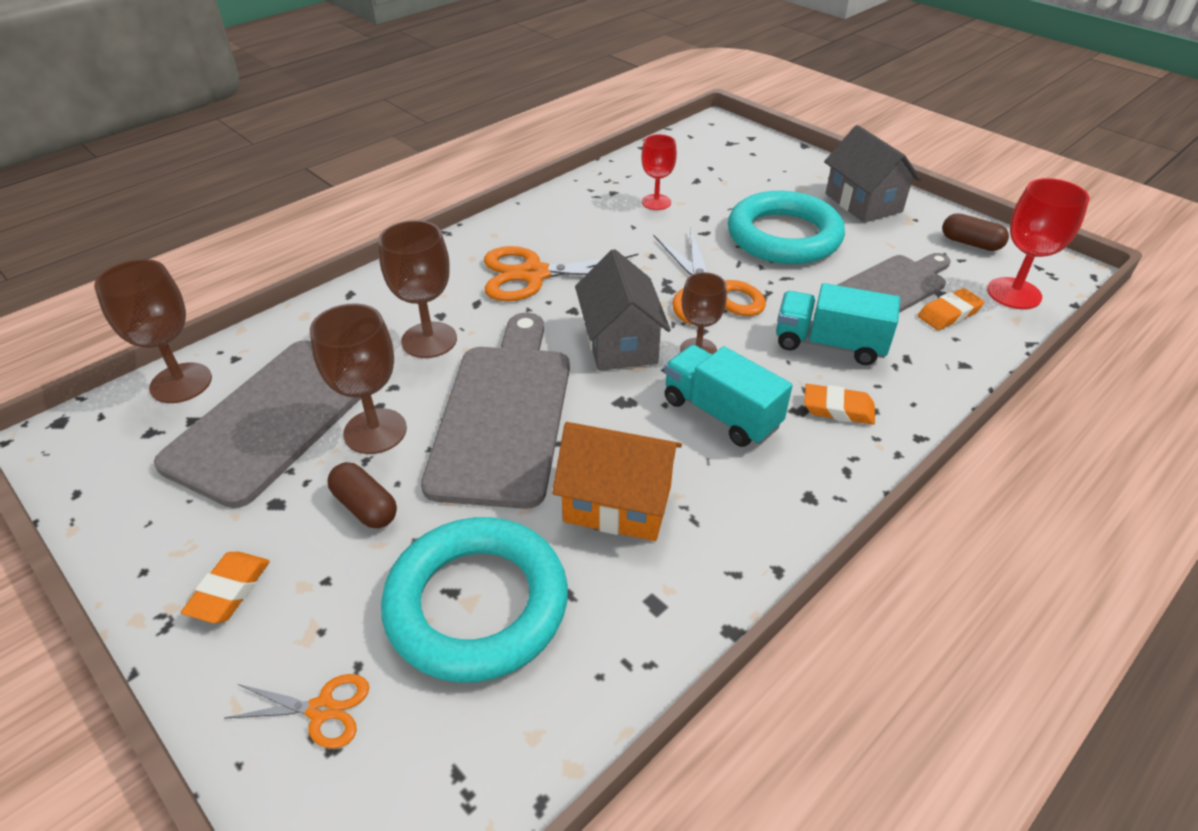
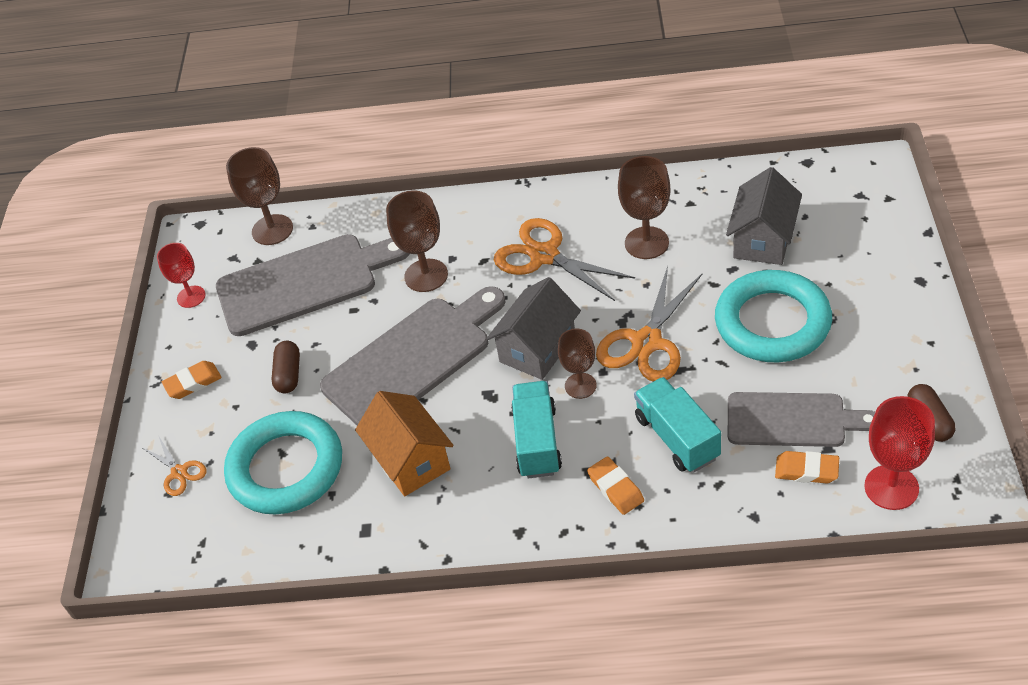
camera: 50 degrees right, 5 degrees up
(375, 431) = (336, 327): brown goblet -> brown goblet (646, 243)
(656, 202) = (712, 232): red goblet -> red goblet (191, 297)
(863, 203) = (891, 326): grey house -> grey house (763, 239)

